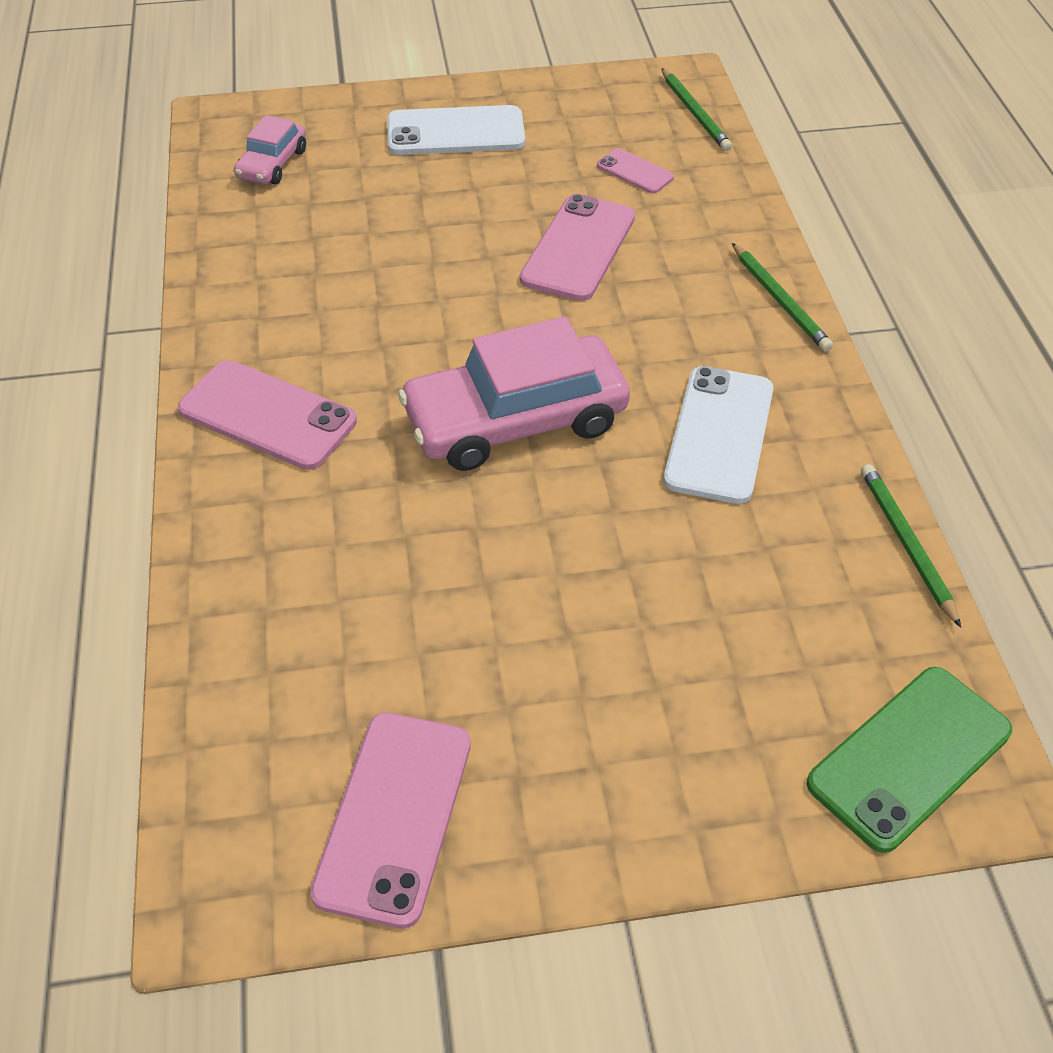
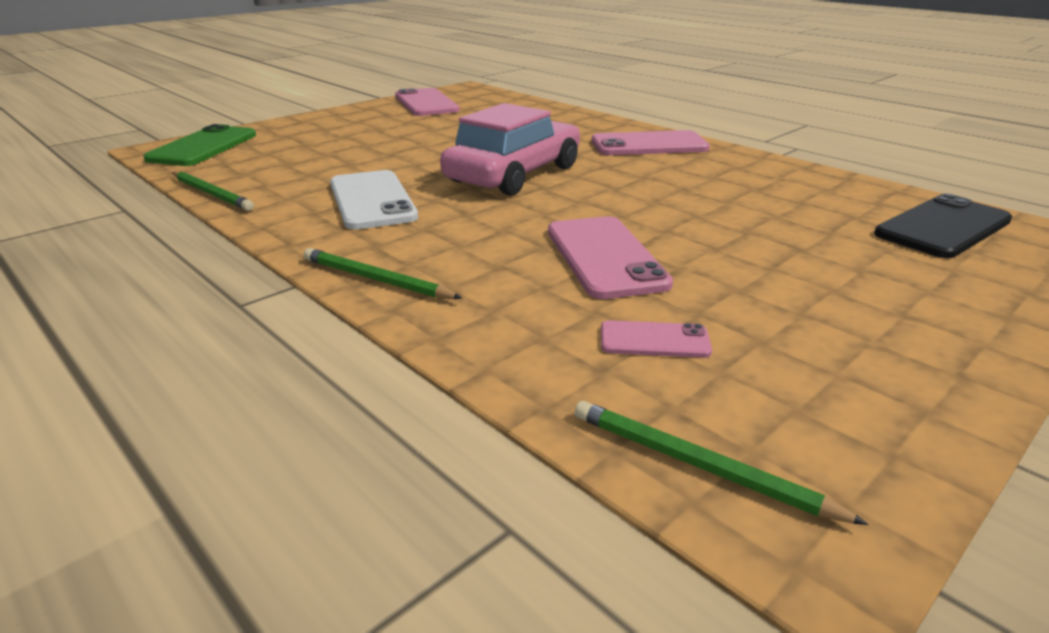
camera: 145 degrees right, 20 degrees down
(272, 164) = (943, 227): pink car -> black phone
(455, 132) = (893, 306): white phone -> none

